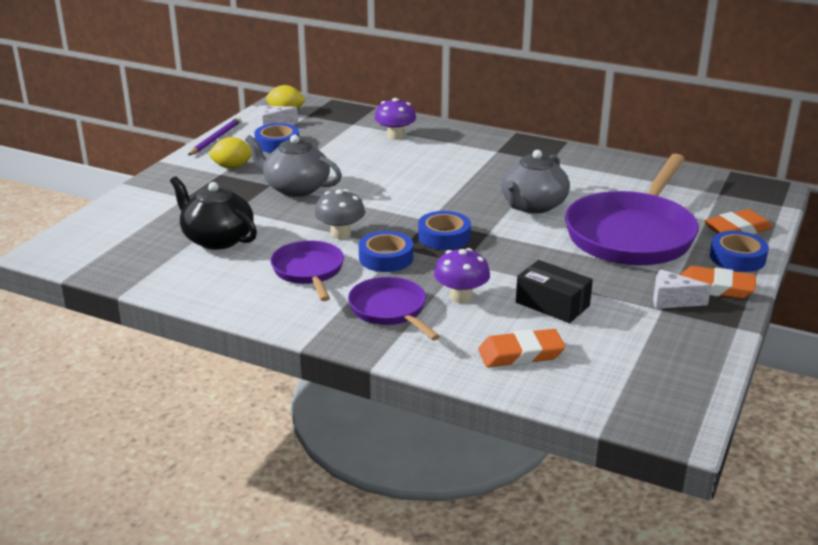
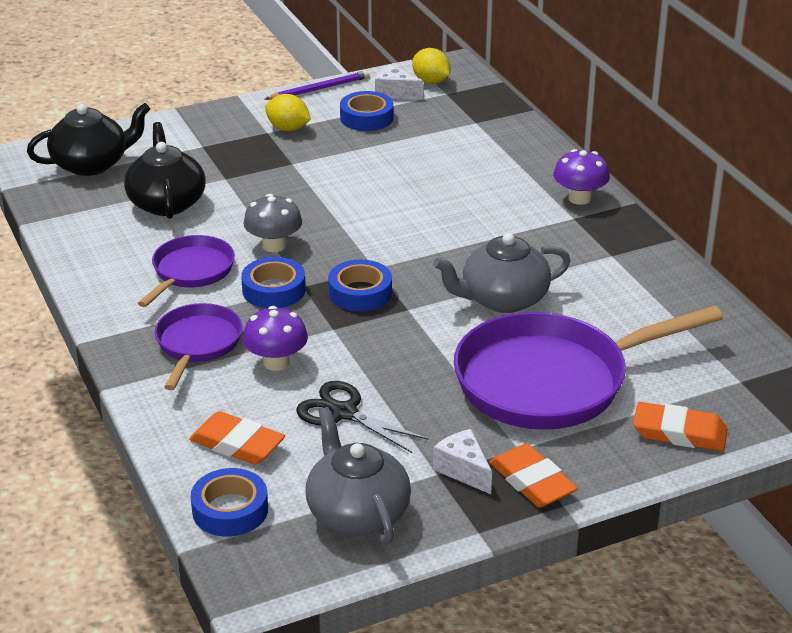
camera: 40 degrees right, 5 degrees up
(114, 238) = (91, 164): none -> black teapot
(295, 188) = (309, 177): grey teapot -> grey teapot (357, 513)
(395, 136) = (495, 155): purple mushroom -> purple mushroom (579, 198)
(552, 304) = (343, 412): black box -> black scissors
(737, 258) = (618, 463): blue tape -> blue tape (230, 510)

